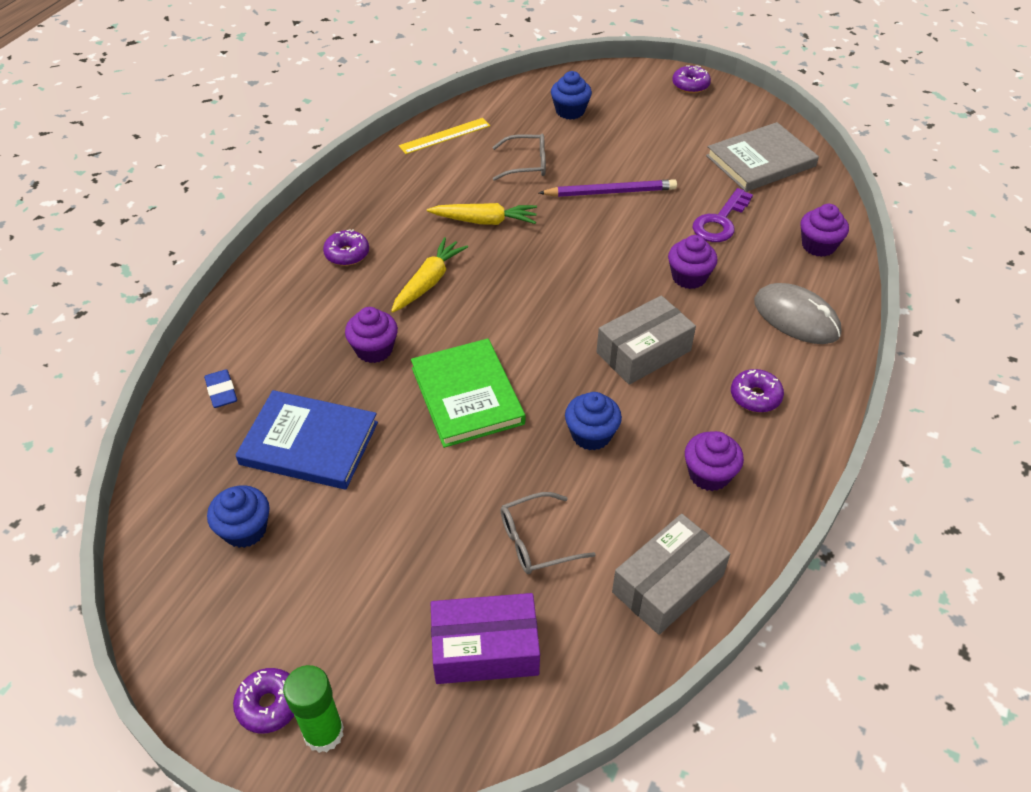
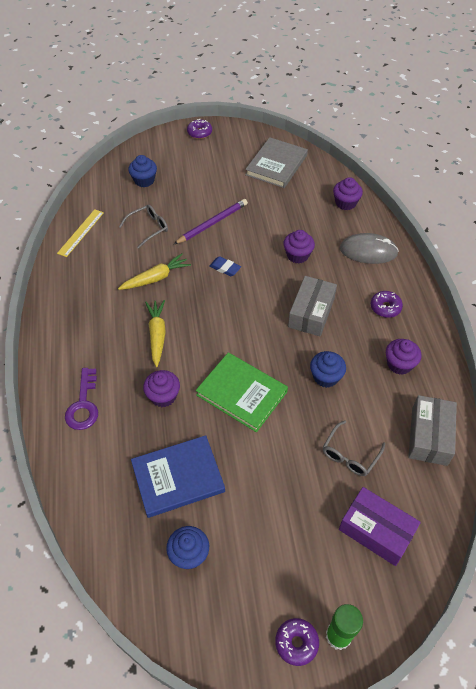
camera: 35 degrees left, 5 degrees up
(221, 391) = (93, 479): blue eraser -> blue eraser (225, 268)
(347, 254) = (90, 343): purple donut -> none
(485, 648) = (376, 531): purple box -> purple box turned 75 degrees clockwise
(720, 221) = (286, 213): purple key -> purple key (83, 405)

